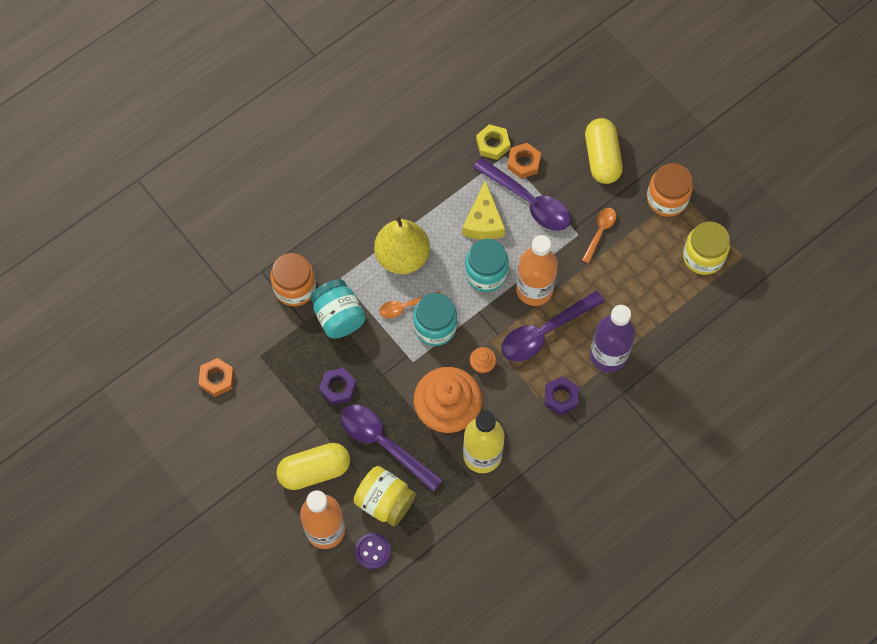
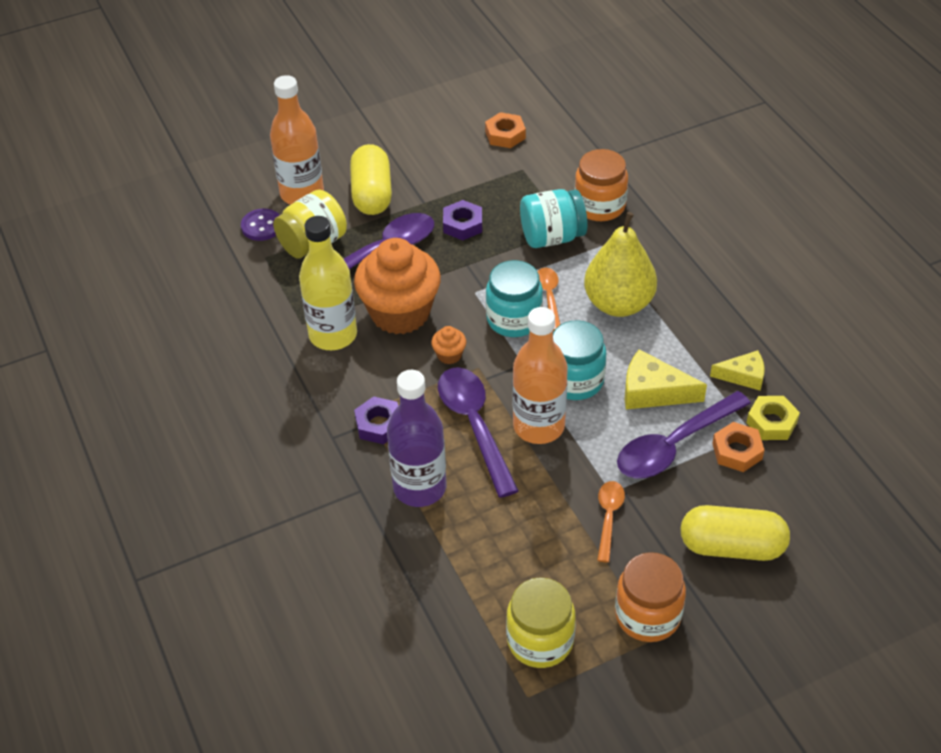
camera: 105 degrees right, 20 degrees down
(454, 165) = (743, 376): none -> yellow cheese
(600, 232) = (608, 518): orange spoon -> orange spoon turned 120 degrees counterclockwise

